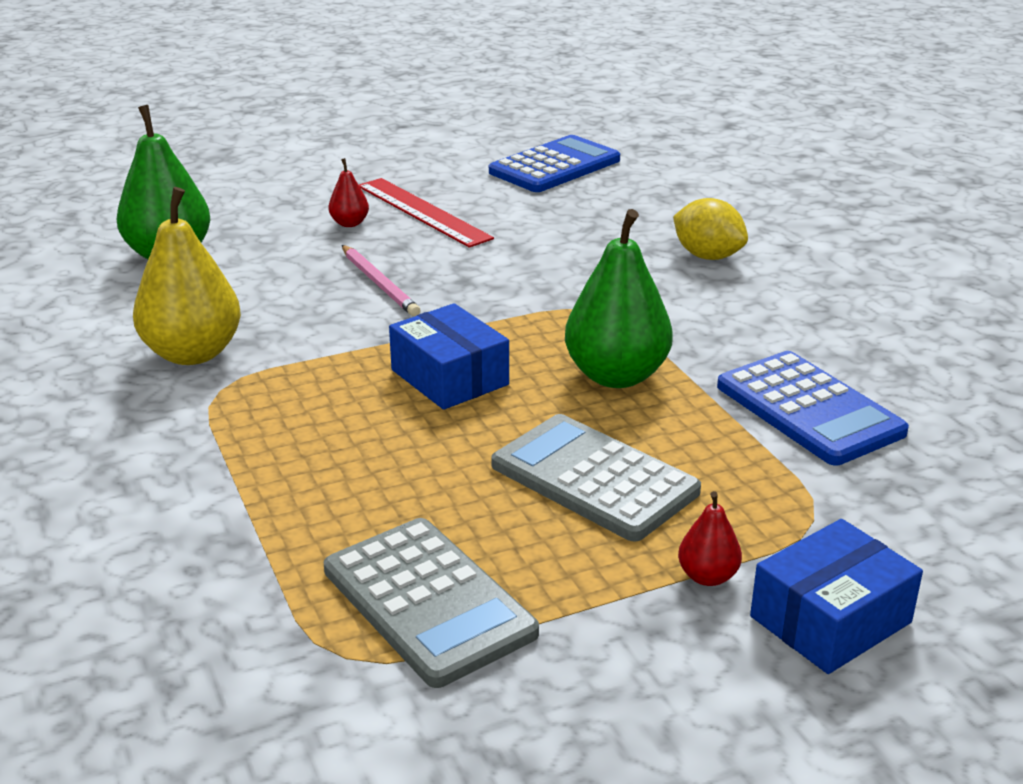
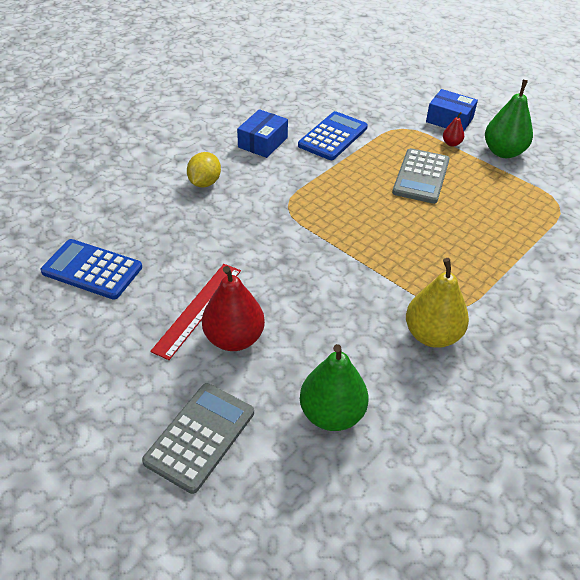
camera: 115 degrees left, 15 degrees up
(349, 223) = (234, 338): red pear -> red pear, size x2.13
(379, 284) = (308, 292): pink pencil -> none
(428, 601) = (519, 195): grey calculator -> grey calculator (200, 437)
(449, 377) = (382, 234): blue box -> blue box (263, 142)
(616, 376) = (343, 187): green pear -> green pear (503, 152)

